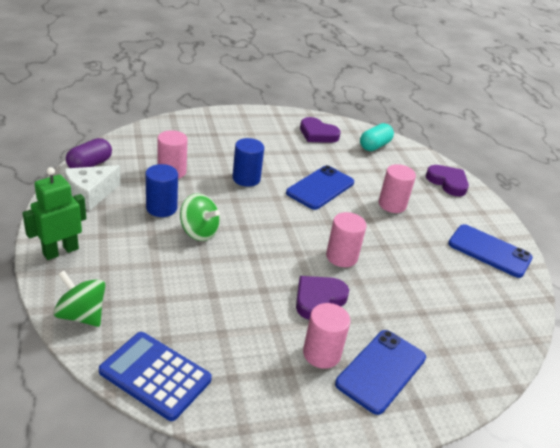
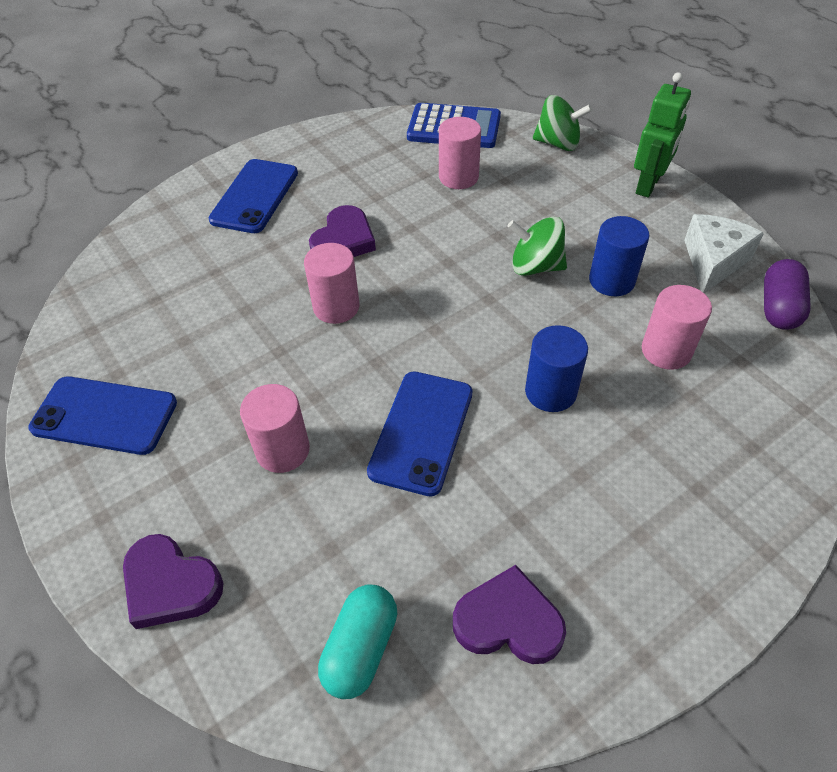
camera: 165 degrees right, 15 degrees up
(321, 353) = (319, 190): pink cylinder -> pink cylinder (458, 177)

